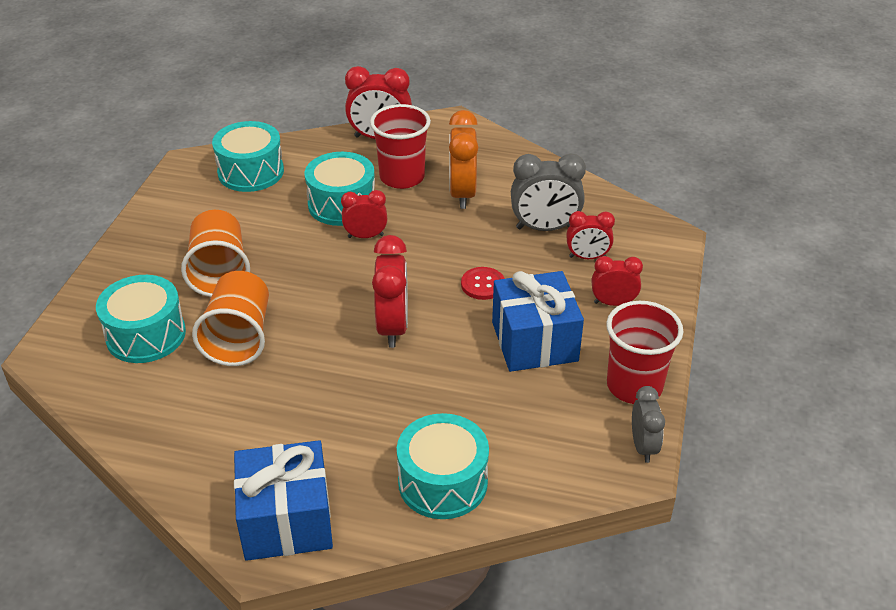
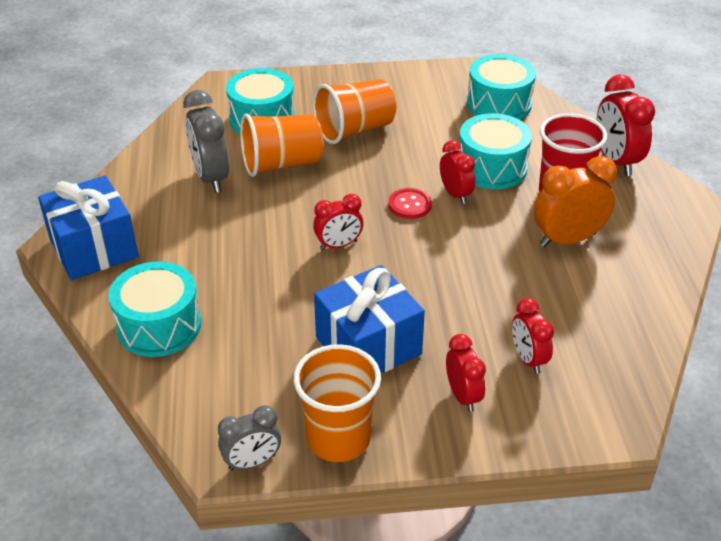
camera: 70 degrees right, 0 degrees up
(392, 327) = (338, 245): red clock -> red clock, size x0.62
(483, 285) = (432, 289): red button -> red button (409, 205)
(544, 228) = (555, 314): grey clock -> grey clock (211, 177)
(634, 386) = (338, 439): red cup -> orange cup

